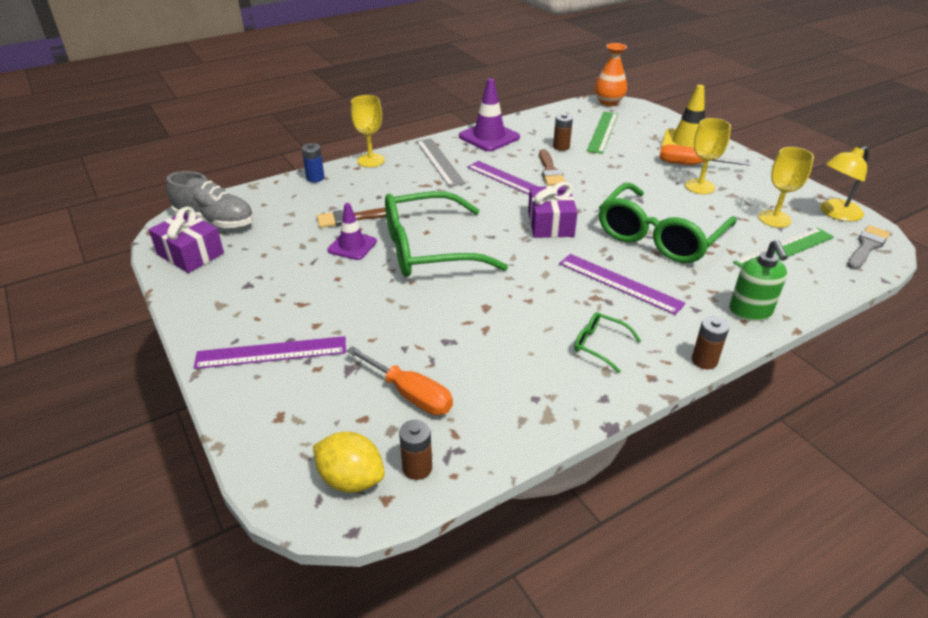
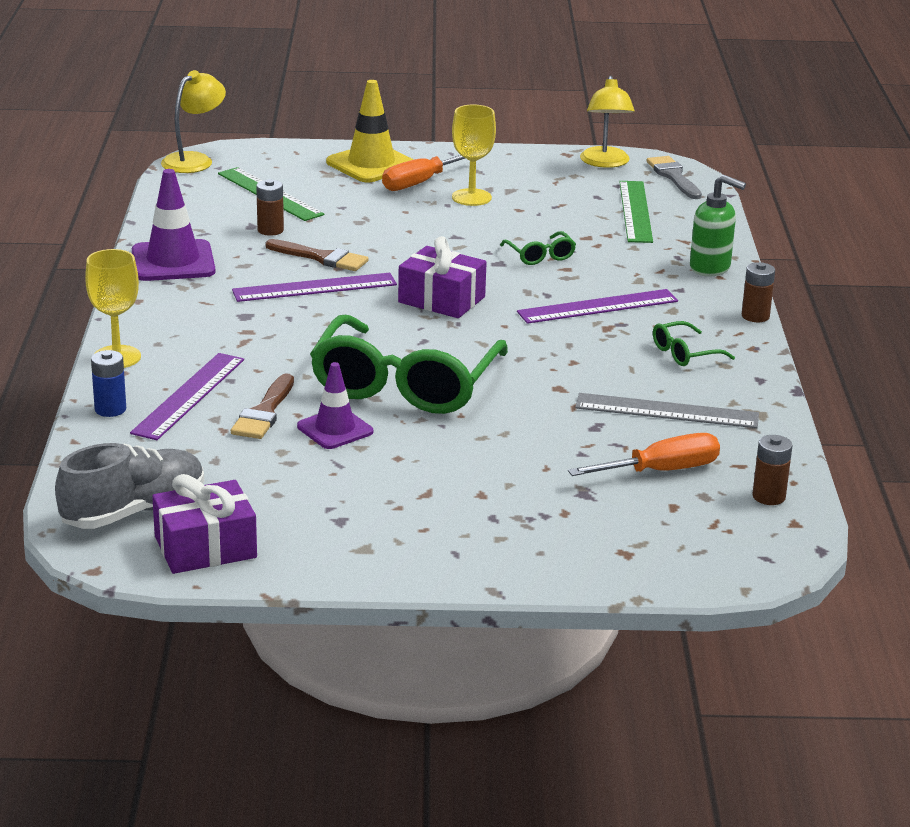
camera: 60 degrees left, 10 degrees down
(271, 353) = (506, 533): purple ruler -> purple ruler (189, 396)
(351, 479) = (754, 534): yellow lemon -> none
(439, 162) = (193, 314): grey ruler -> grey ruler (667, 411)
(608, 102) = (194, 160): orange vase -> yellow lamp
(659, 236) = (540, 256): green glasses -> green glasses, size x0.42
(774, 219) = (579, 192): yellow goblet -> none

